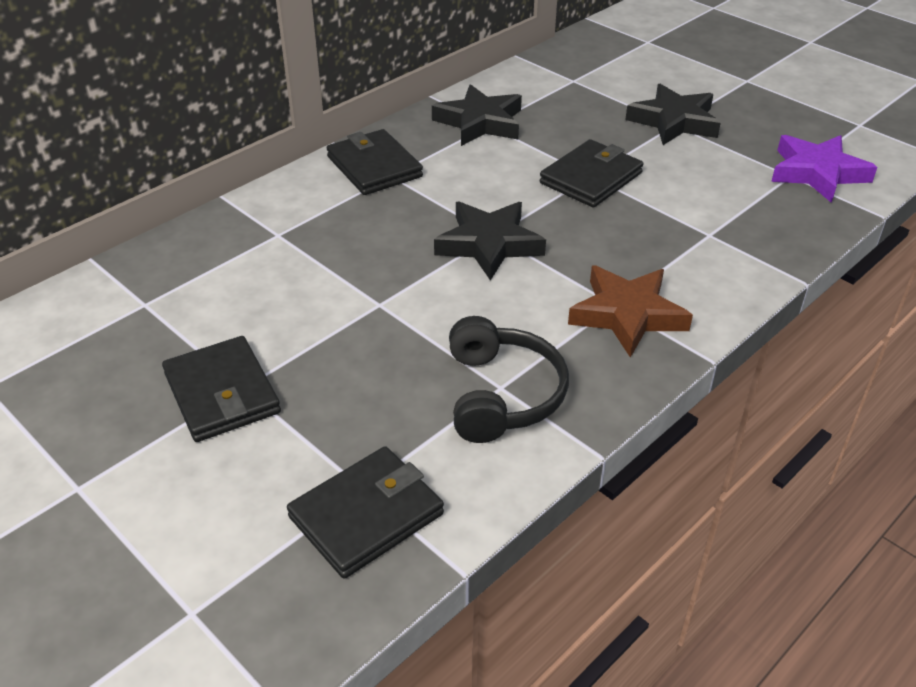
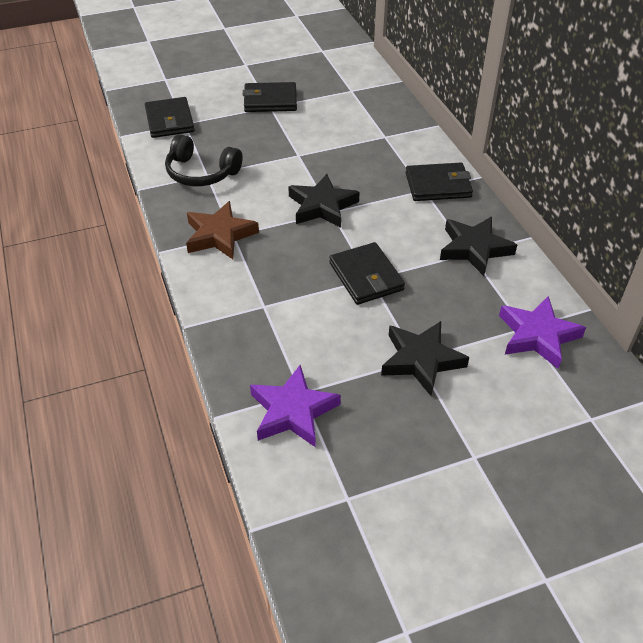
camera: 115 degrees right, 5 degrees up
(578, 72) = (537, 336): none -> purple star

